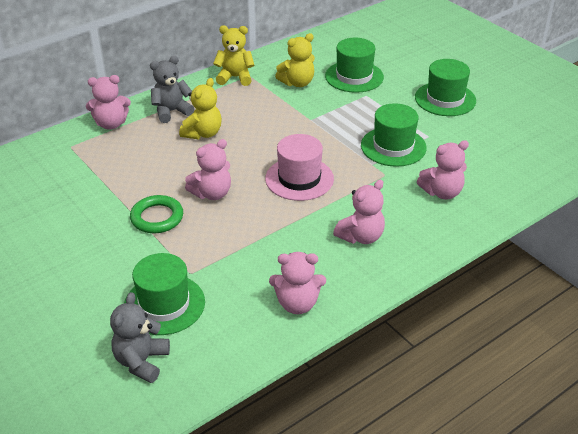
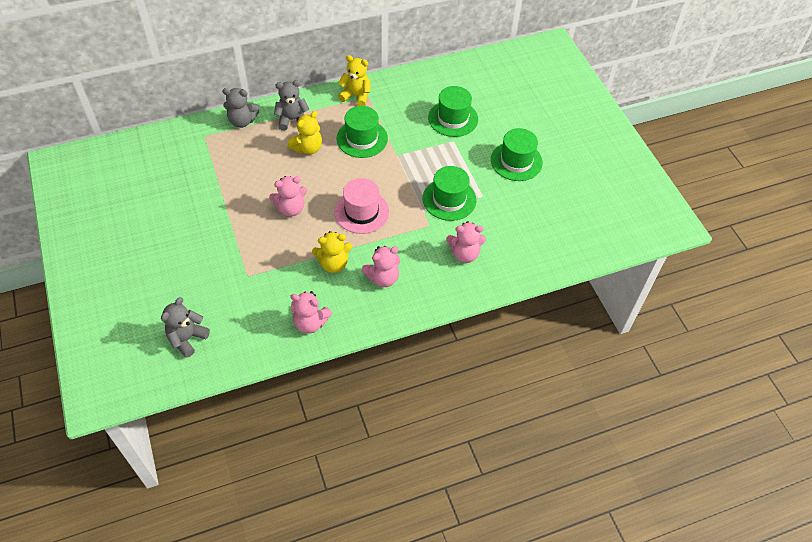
camera: 15 degrees right, 15 degrees up
(111, 124) = (242, 121): pink teddy bear -> grey teddy bear
(157, 218) = (242, 220): green ring -> none
(164, 304) = (219, 297): green hat -> green hat (362, 138)
(297, 83) = (403, 114): yellow teddy bear -> yellow teddy bear (333, 263)

